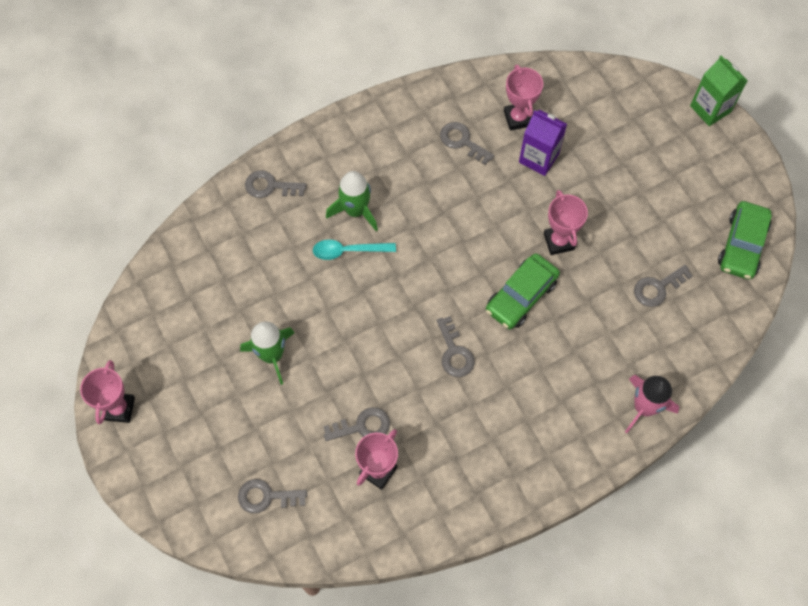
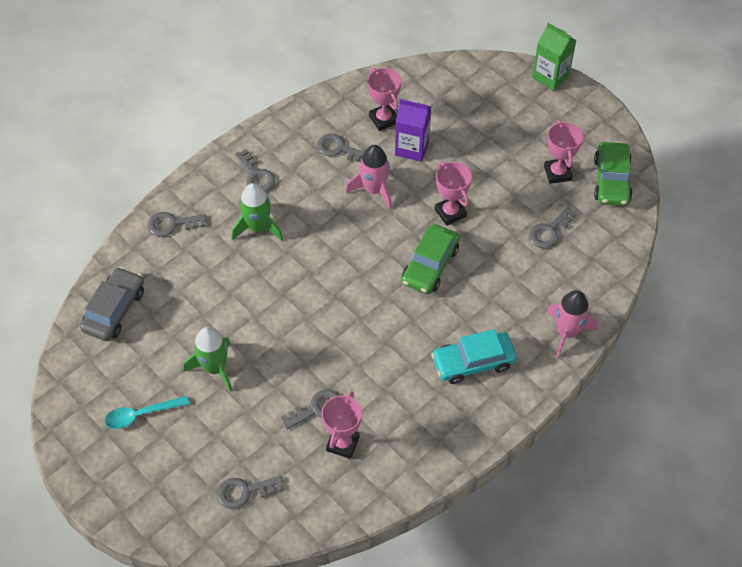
camera: 15 degrees left, 10 degrees down
(119, 408) = (80, 449): pink trophy -> pink trophy (557, 173)
(189, 267) = (114, 310): none -> grey car
(348, 251) = (261, 263): turquoise spoon -> turquoise spoon (141, 414)
(454, 352) = (383, 326): grey key -> grey key (256, 175)
(486, 196) = (374, 189): none -> pink rocket
(536, 416) = (473, 362): none -> turquoise car

